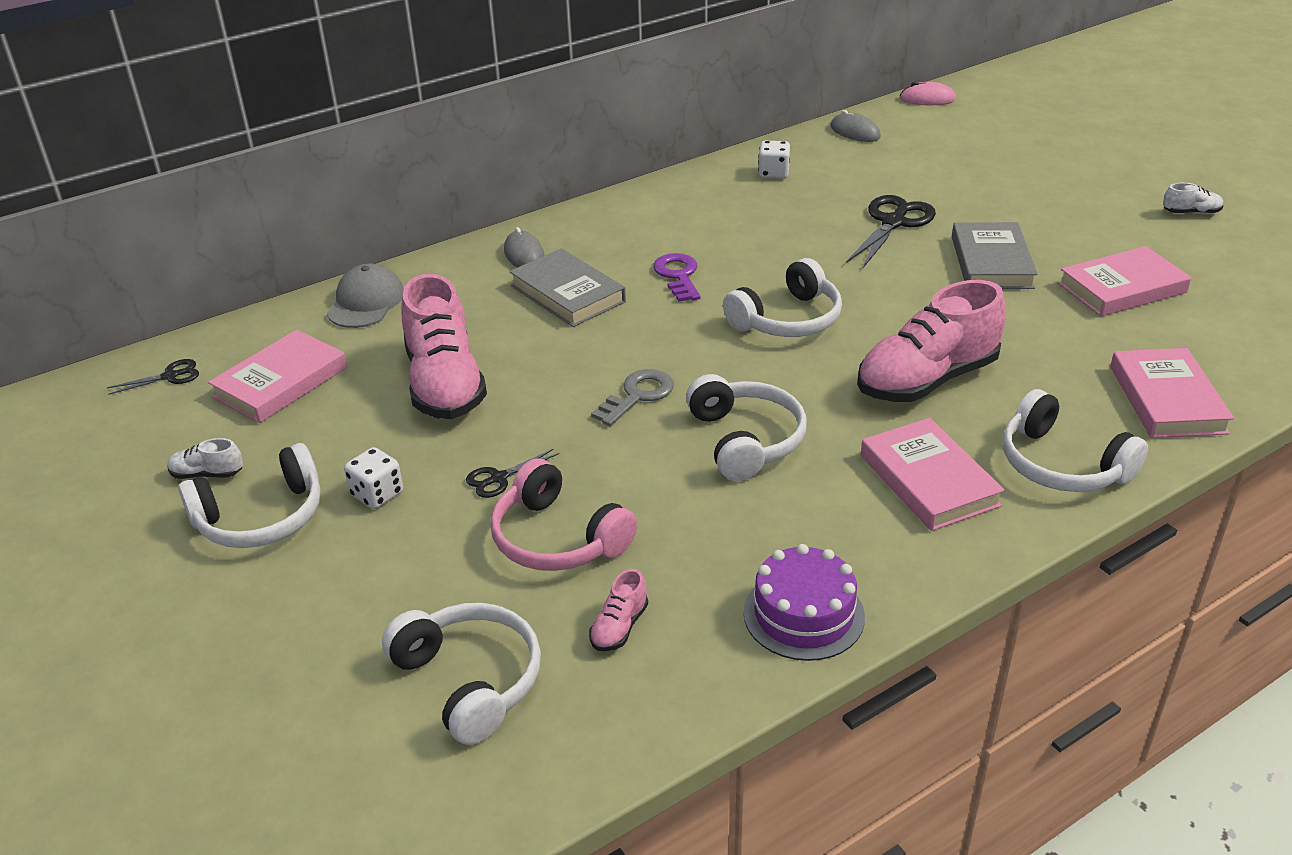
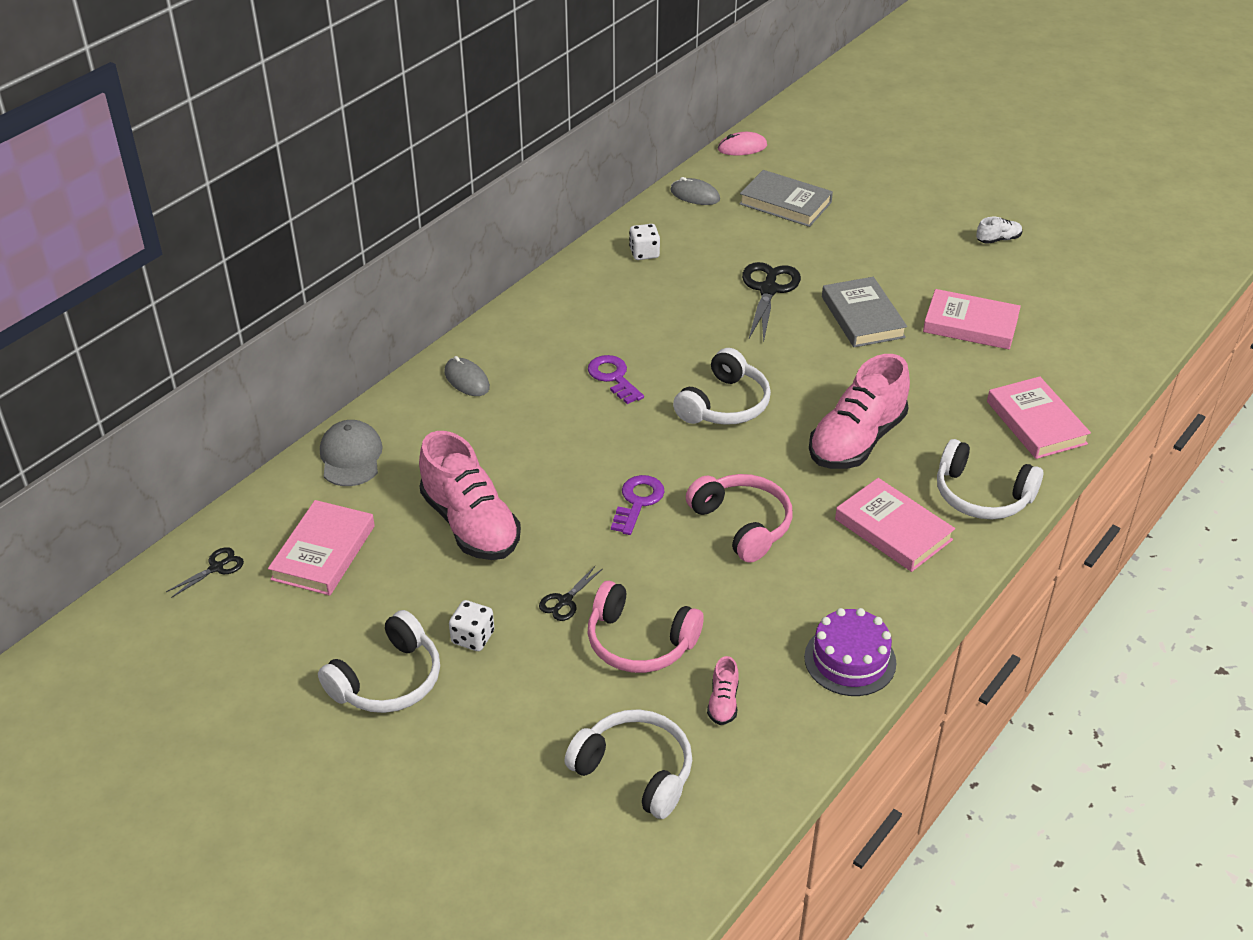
camera: 20 degrees left, 5 degrees up
(207, 474) = (315, 653): white shoe -> none
(567, 294) = (527, 414): grey book -> grey book (785, 203)
(638, 395) = (638, 501): grey key -> purple key
(745, 440) = (742, 524): white headphones -> pink headphones
(1122, 288) = (970, 324): pink book -> pink book turned 60 degrees clockwise

